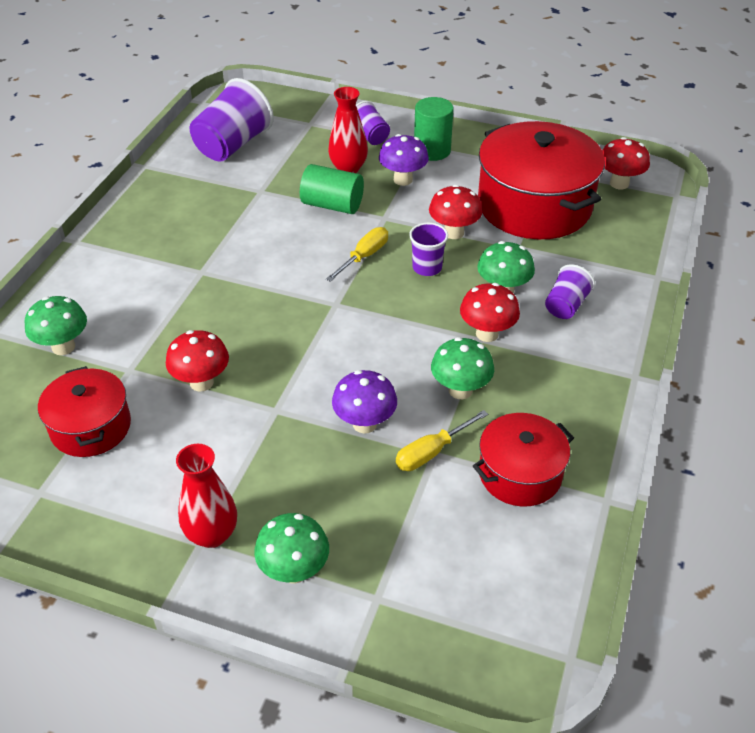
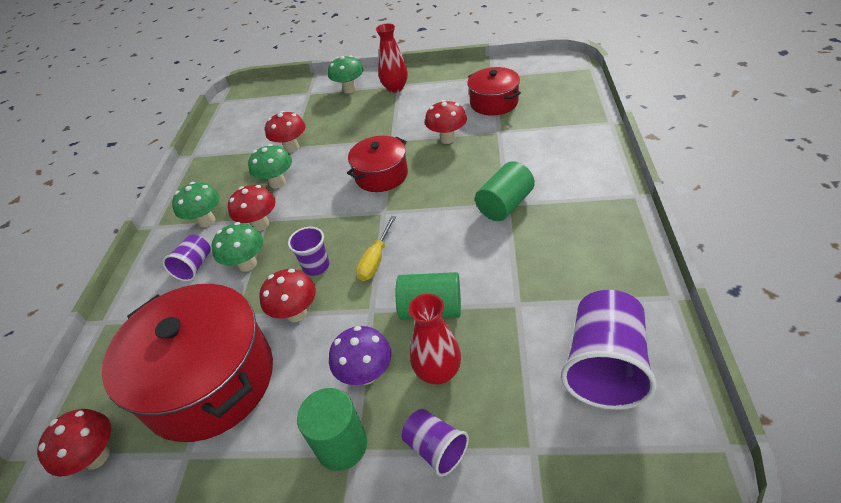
camera: 170 degrees right, 0 degrees up
(63, 347) = (555, 129): green mushroom -> green mushroom (206, 221)
(204, 271) = (505, 205): none -> green cylinder
(364, 423) = (335, 149): purple mushroom -> none
(431, 452) = (291, 148): yellow screwdriver -> red mushroom
(520, 474) = (240, 153): red pot -> red pot (381, 175)

